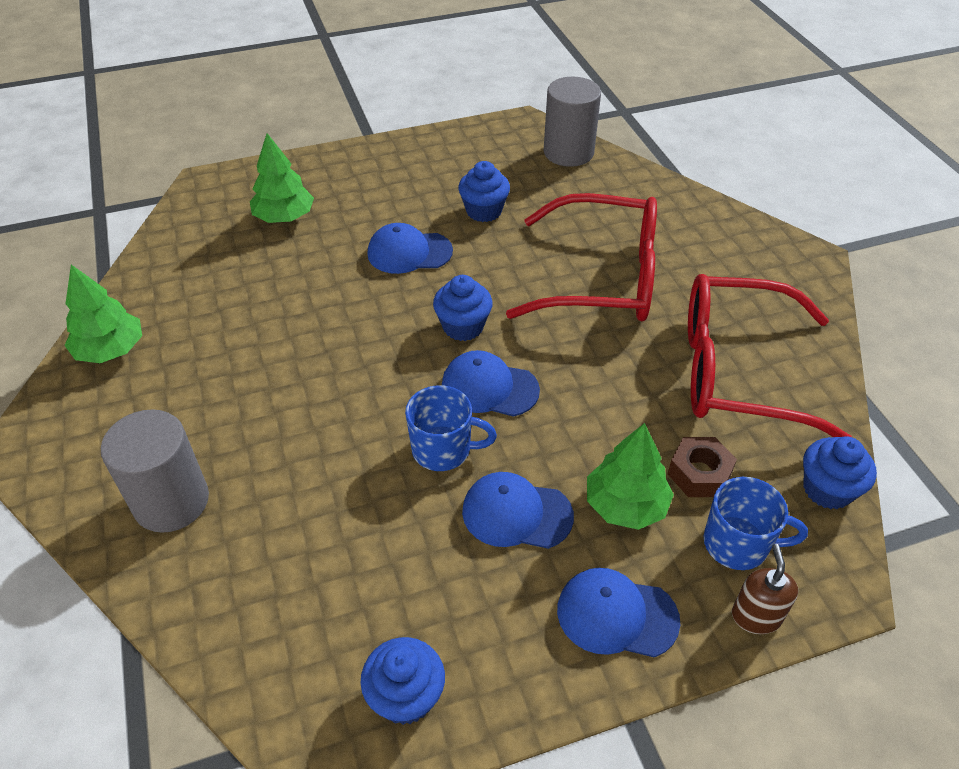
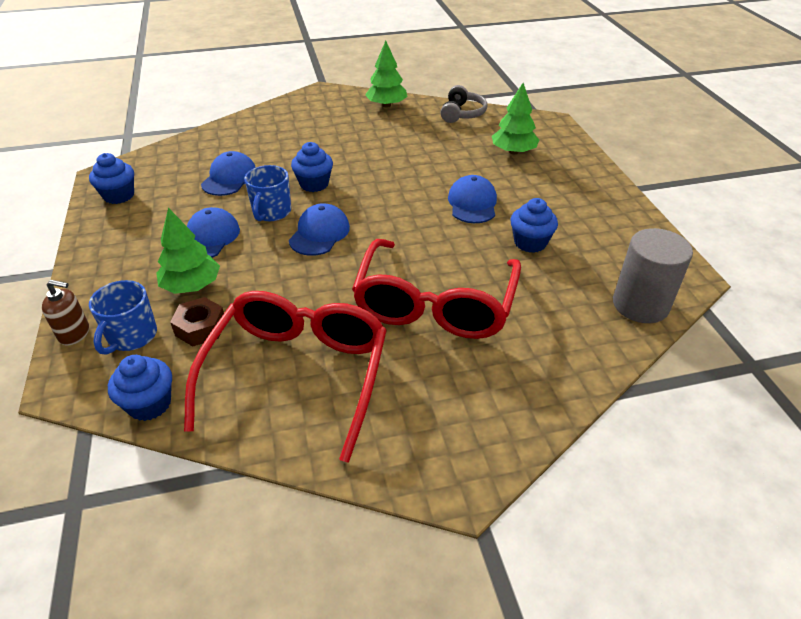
camera: 95 degrees right, 5 degrees down
(163, 263) = (462, 113): none -> grey headphones
(171, 501) = (271, 129): grey cylinder -> none
(463, 327) = (384, 225): blue cupcake -> blue cupcake (314, 184)
(616, 615) = (116, 271): blue cap -> blue cap (229, 178)

